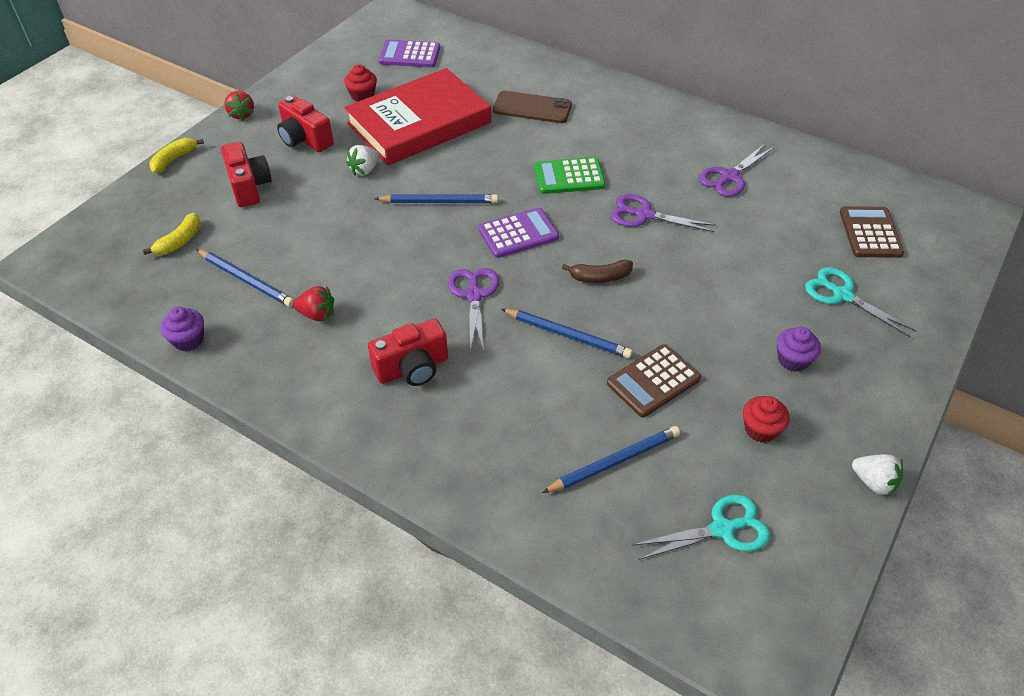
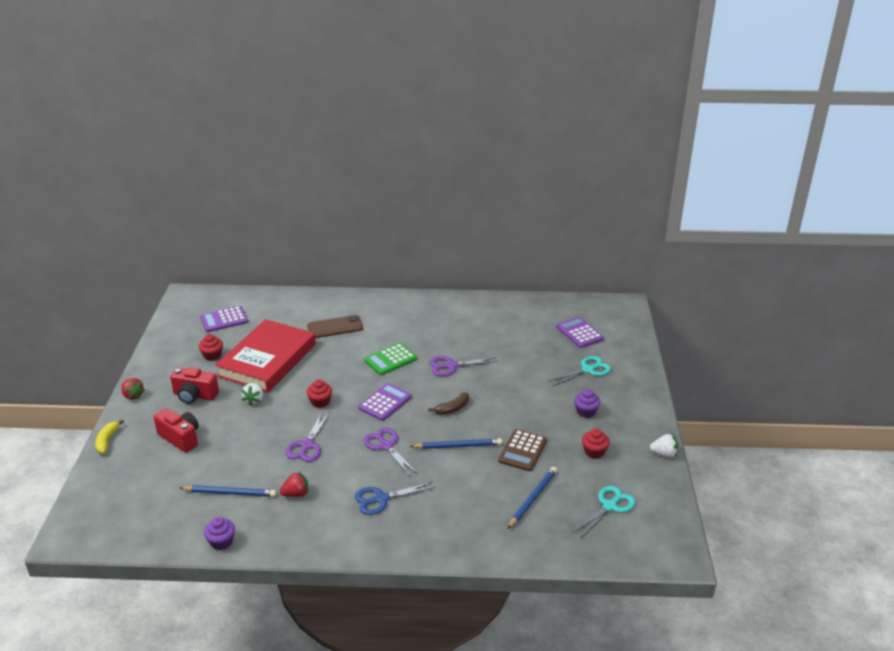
camera: 30 degrees left, 15 degrees down
(180, 241) = (160, 488): yellow banana -> none
(412, 368) = (381, 499): red camera -> blue scissors
(439, 201) = (320, 402): blue pencil -> red cupcake
(730, 177) = (484, 328): purple scissors -> purple scissors (307, 445)
(842, 295) = (587, 370): turquoise scissors -> turquoise scissors turned 135 degrees clockwise
(870, 233) = (579, 333): brown calculator -> purple calculator

